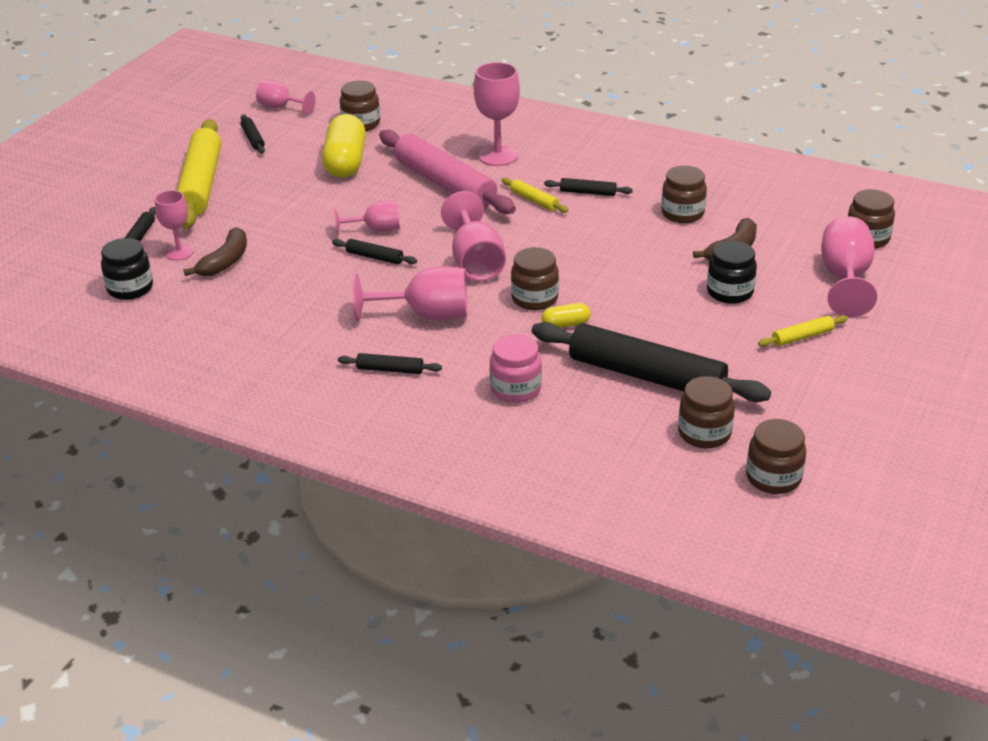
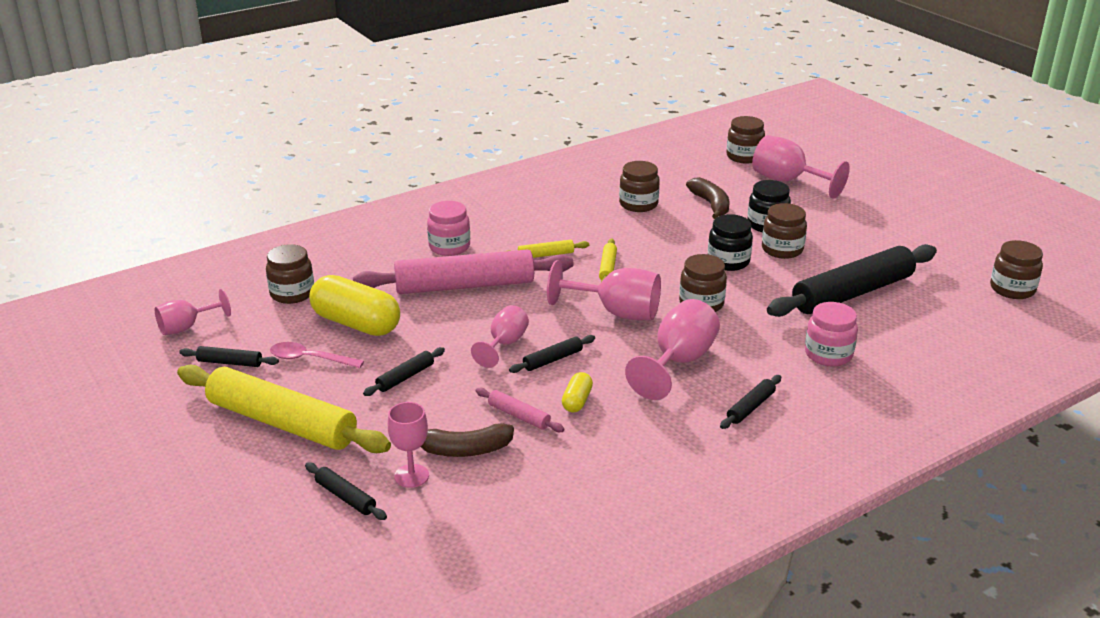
camera: 60 degrees left, 5 degrees down
(130, 288) = (450, 531): black jar -> black jar (728, 261)
(225, 262) = (465, 450): brown banana -> brown banana turned 120 degrees clockwise
(283, 164) = (310, 359): none -> pink spoon
(285, 268) = (518, 416): none -> pink rolling pin
(498, 156) = (449, 247): pink goblet -> pink jar
(565, 324) = (752, 302): yellow capsule -> yellow capsule (577, 401)
(587, 192) = (561, 229): black rolling pin -> black rolling pin (405, 377)
(704, 433) = (943, 296): brown jar -> brown jar (782, 249)
(802, 337) = (848, 220): yellow rolling pin -> yellow rolling pin (608, 268)

